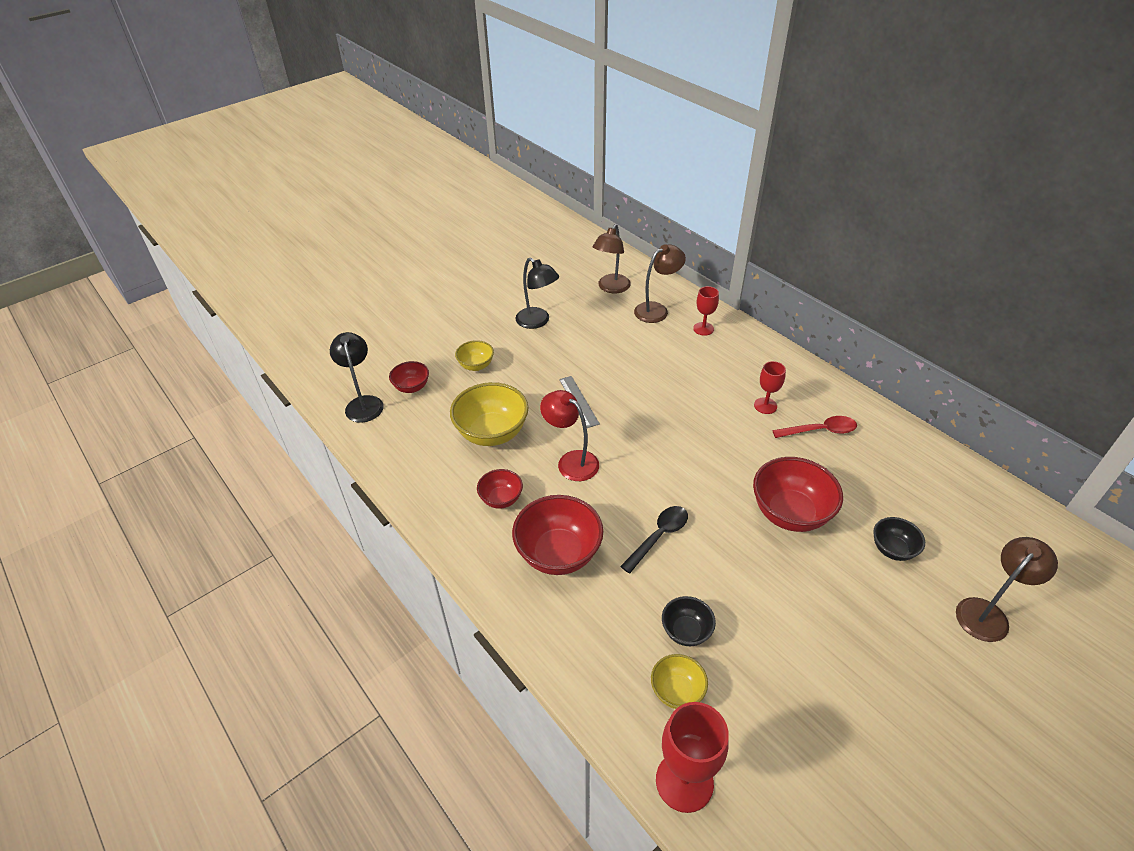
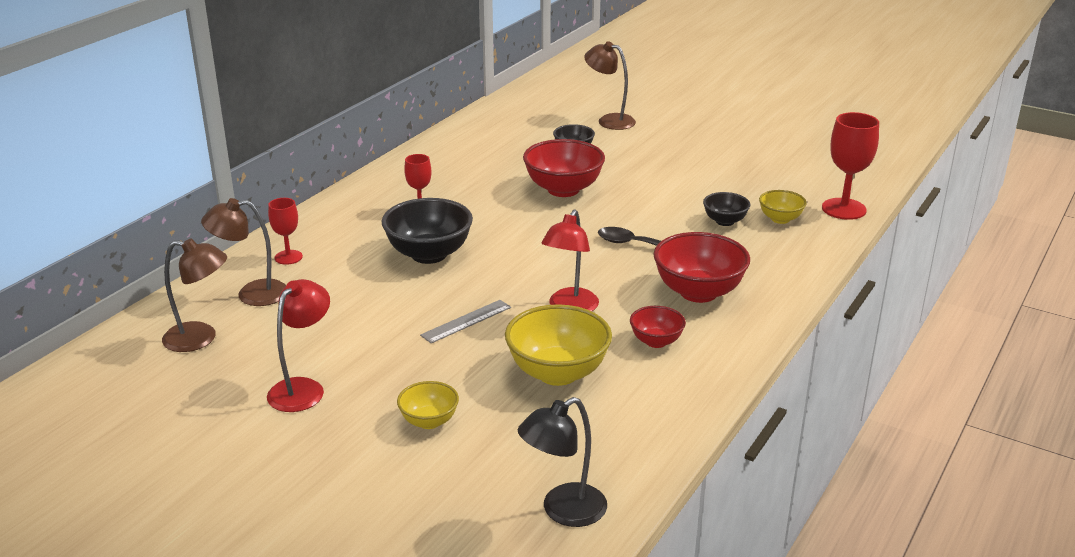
camera: 110 degrees left, 15 degrees down
(412, 387) = (504, 471): red bowl -> none
(537, 321) = (303, 388): black lamp -> red lamp
(657, 310) = (252, 294): brown lamp -> brown lamp turned 45 degrees counterclockwise
(684, 398) = (429, 254): none -> black bowl
(820, 431) = (445, 182): red spoon -> none

